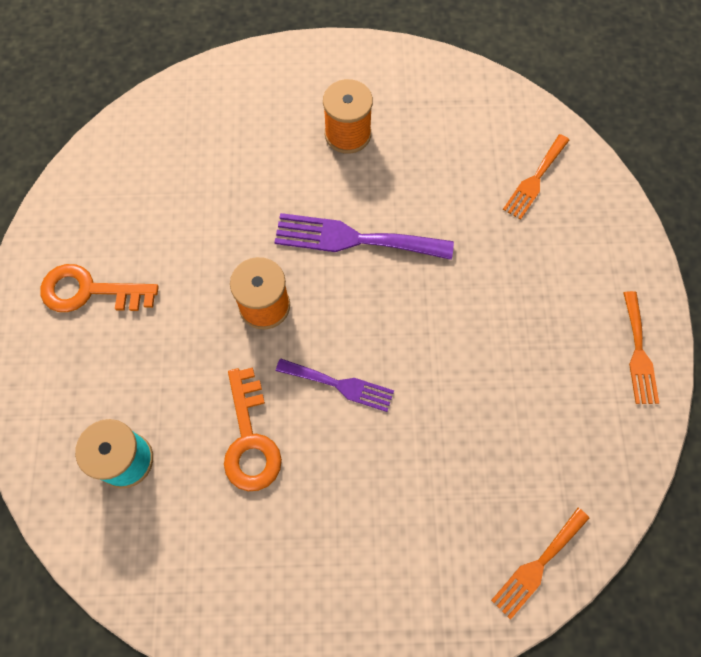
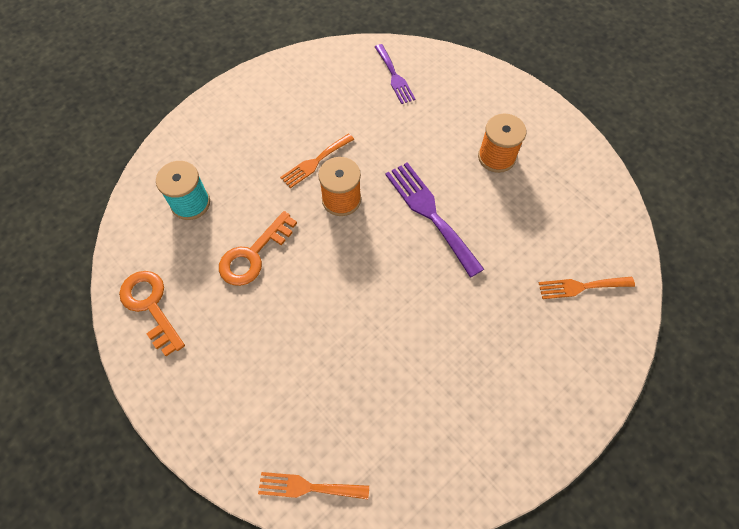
camera: 50 degrees right, 5 degrees down
(90, 291) = (272, 111): orange key -> orange key (151, 306)
(340, 385) = (328, 277): purple fork -> purple fork (394, 76)
(638, 353) = (520, 449): orange fork -> orange fork (315, 162)

